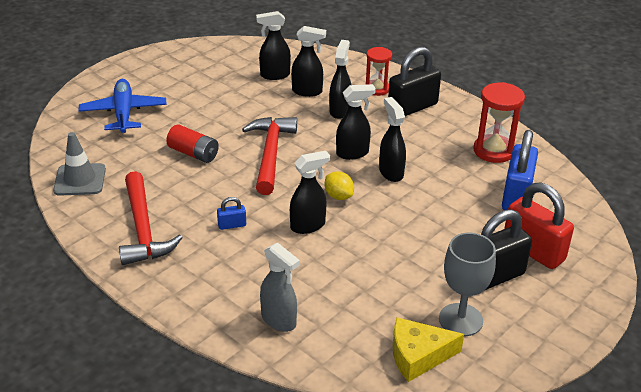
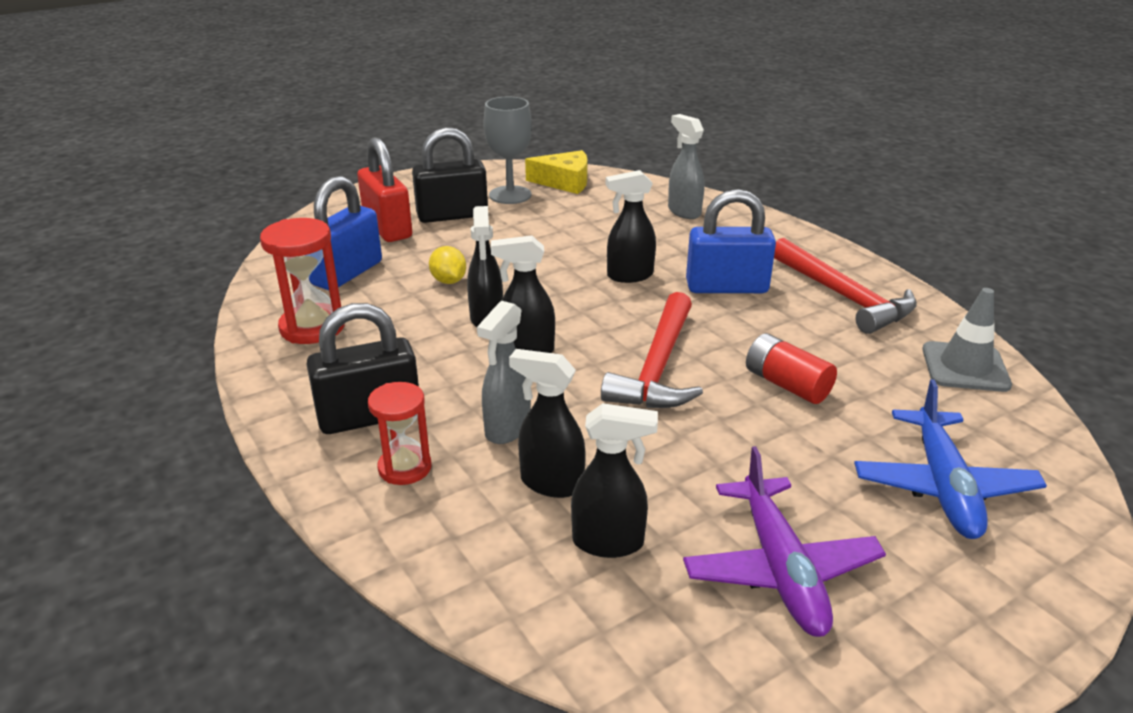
camera: 165 degrees left, 5 degrees down
(143, 229) = (843, 296): red hammer -> red hammer turned 150 degrees clockwise
(204, 75) = (781, 569): none -> purple plane
(232, 225) = (726, 287): blue padlock -> blue padlock, size x2.24
(338, 196) = (576, 300): yellow lemon -> yellow lemon (448, 281)
(340, 111) = (507, 428): black spray bottle -> grey spray bottle

